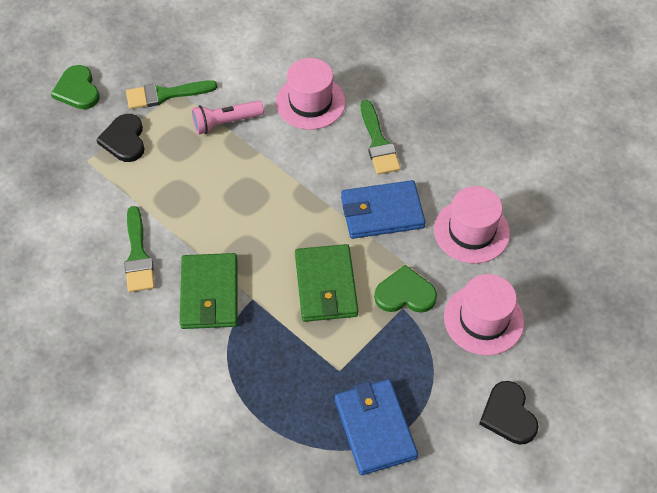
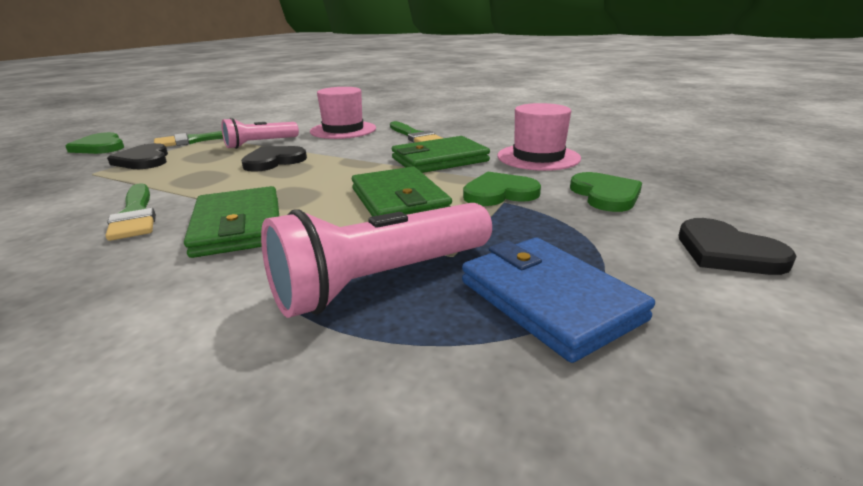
camera: 15 degrees left, 30 degrees down
(237, 174) = (273, 161): none -> black heart
(291, 384) = (382, 280): none -> pink flashlight
(382, 212) = (439, 160): blue wallet -> green wallet
(483, 319) = (605, 195): pink hat -> green heart

